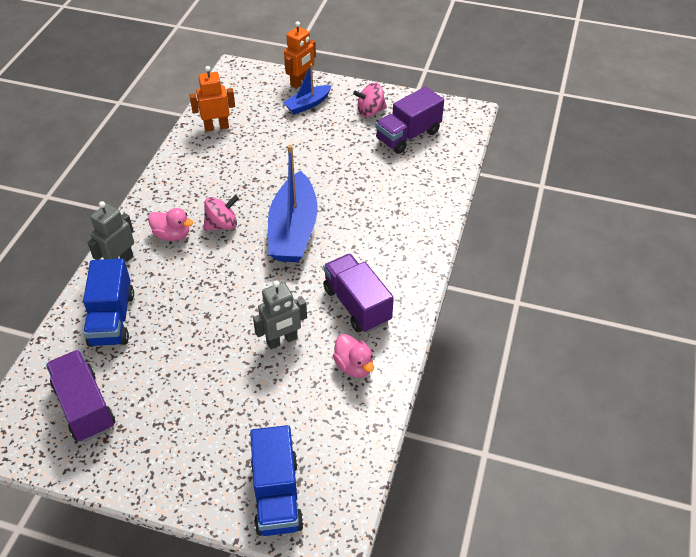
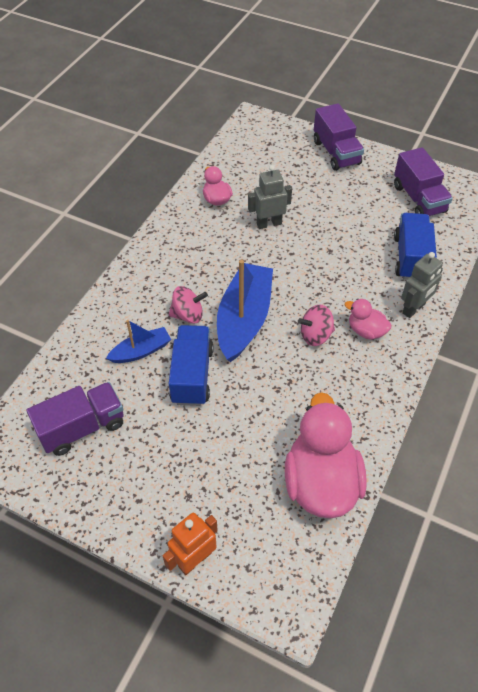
camera: 170 degrees left, 5 degrees up
(216, 127) = (321, 482): orange robot -> pink duck
(277, 495) = (284, 138): blue truck -> blue truck (192, 375)
(307, 104) = (194, 507): blue boat -> blue boat (141, 351)
(357, 305) = (202, 242): purple truck -> purple truck (336, 152)
(370, 111) = (114, 479): pink spinning top -> pink spinning top (188, 315)

